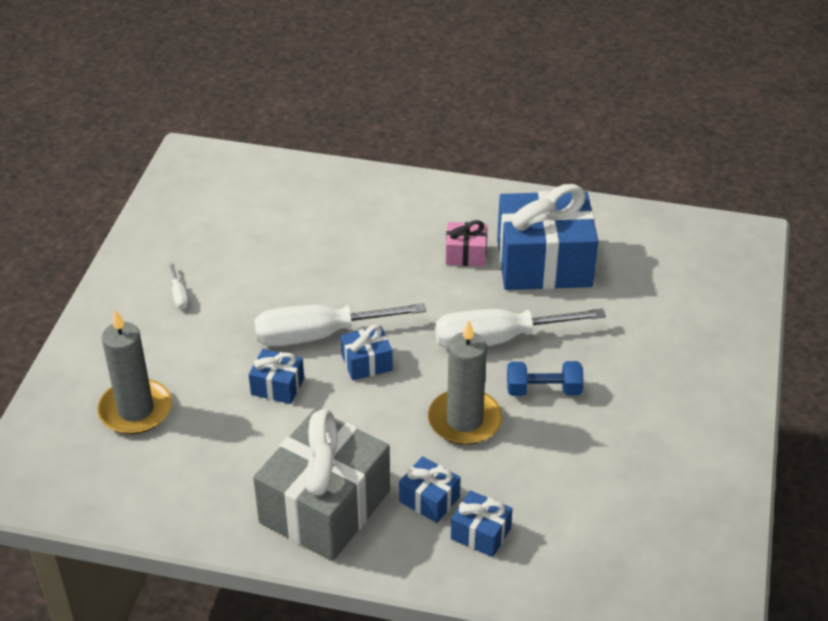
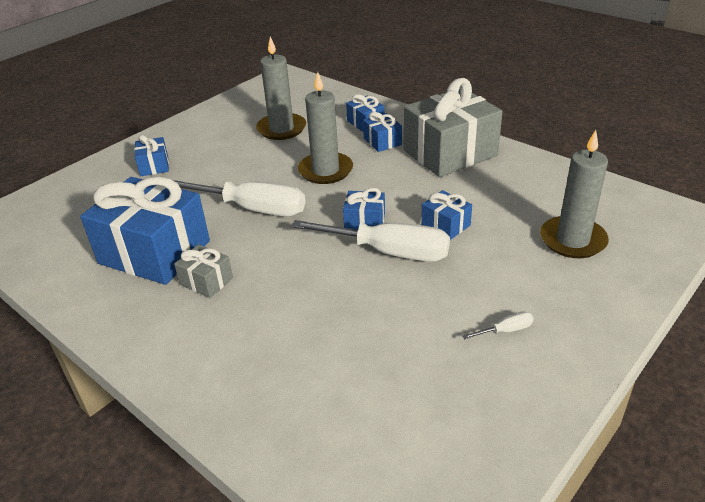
camera: 150 degrees left, 5 degrees down
(179, 295) = (505, 330): white screwdriver -> white screwdriver turned 60 degrees clockwise
(466, 254) = (206, 281): pink gift -> grey gift
(543, 390) = (258, 172): blue dumbbell -> none
(588, 478) = (281, 129): none -> grey candle
(678, 358) = (154, 166): none -> blue gift

